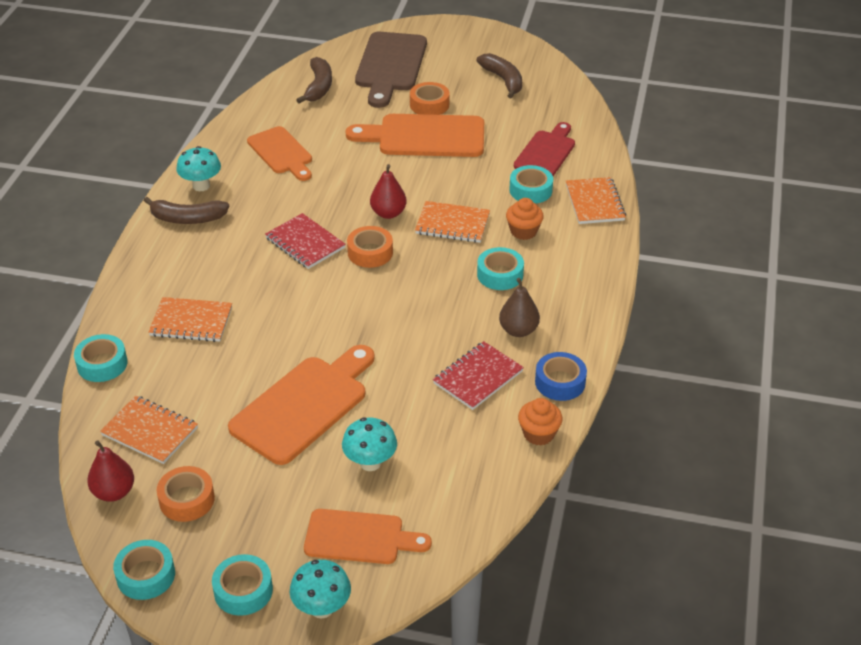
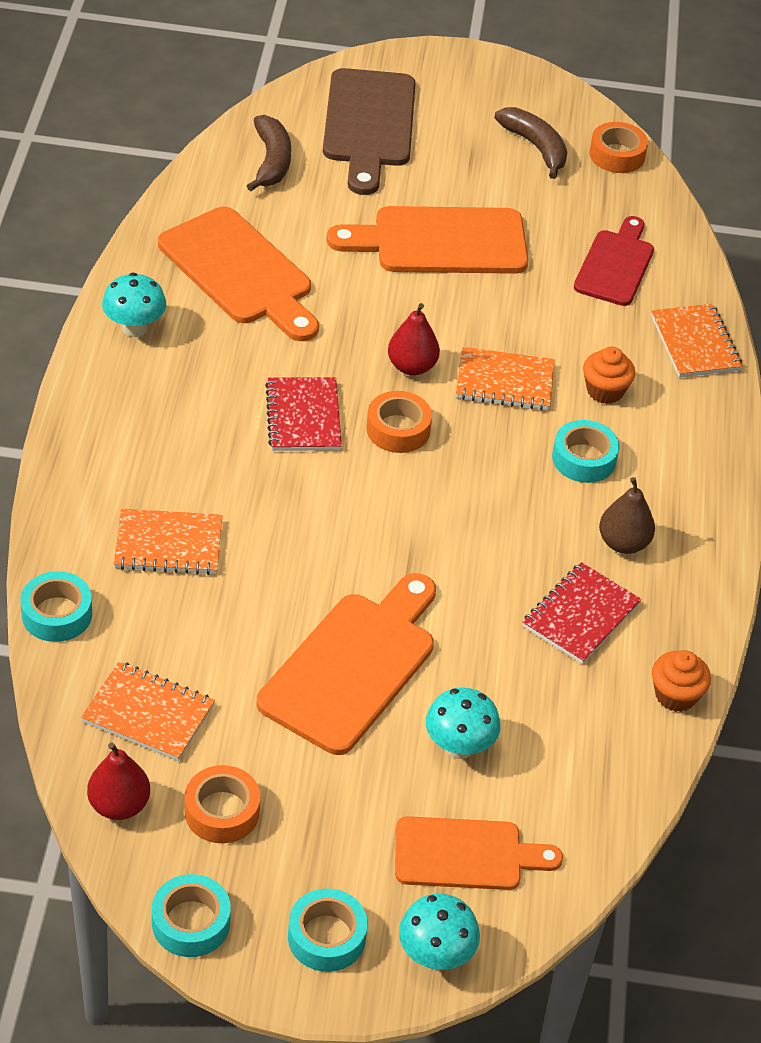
camera: 10 degrees left, 5 degrees up
(187, 219) = (126, 382): brown banana -> none
(281, 153) = (239, 272): orange cutting board -> orange cutting board, size x1.53
(305, 243) = (303, 417): red notebook -> red notebook turned 45 degrees clockwise
(429, 105) = (437, 189): orange tape -> orange tape (617, 155)
(530, 190) = (604, 325): turquoise tape -> none
(560, 382) = (691, 618): blue tape -> none

